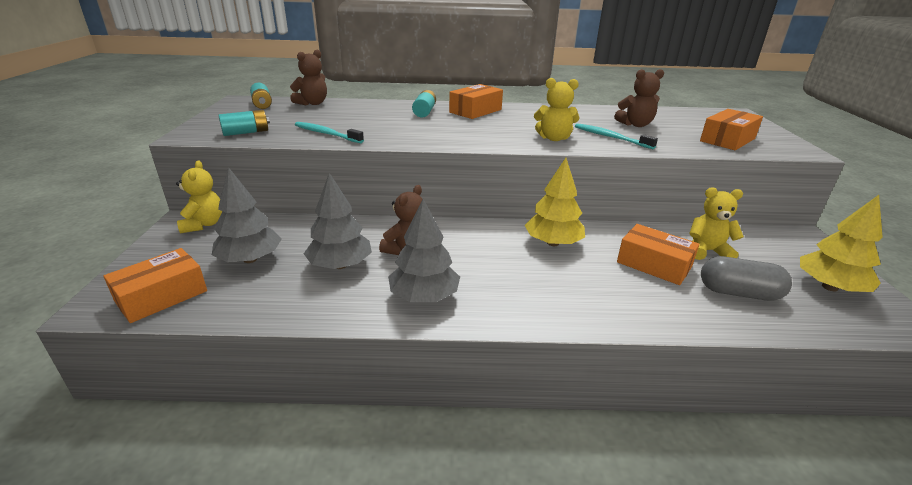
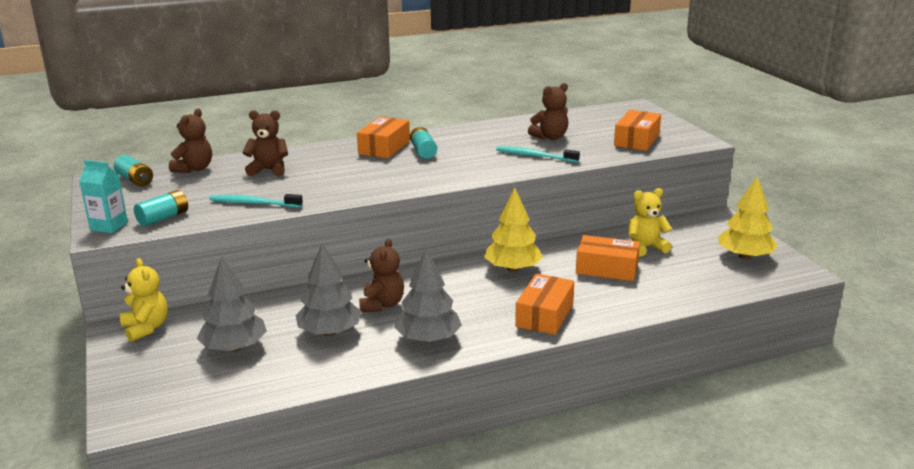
camera: 20 degrees left, 5 degrees down
(161, 296) = (180, 397): orange box -> orange box (544, 315)
(200, 131) = (109, 226): none -> turquoise carton
(366, 112) = (268, 170): none -> brown teddy bear
(424, 112) = (331, 158): turquoise battery -> turquoise battery (423, 151)
(554, 138) = (483, 167): yellow teddy bear -> none
(738, 293) = (679, 276): grey capsule -> none

